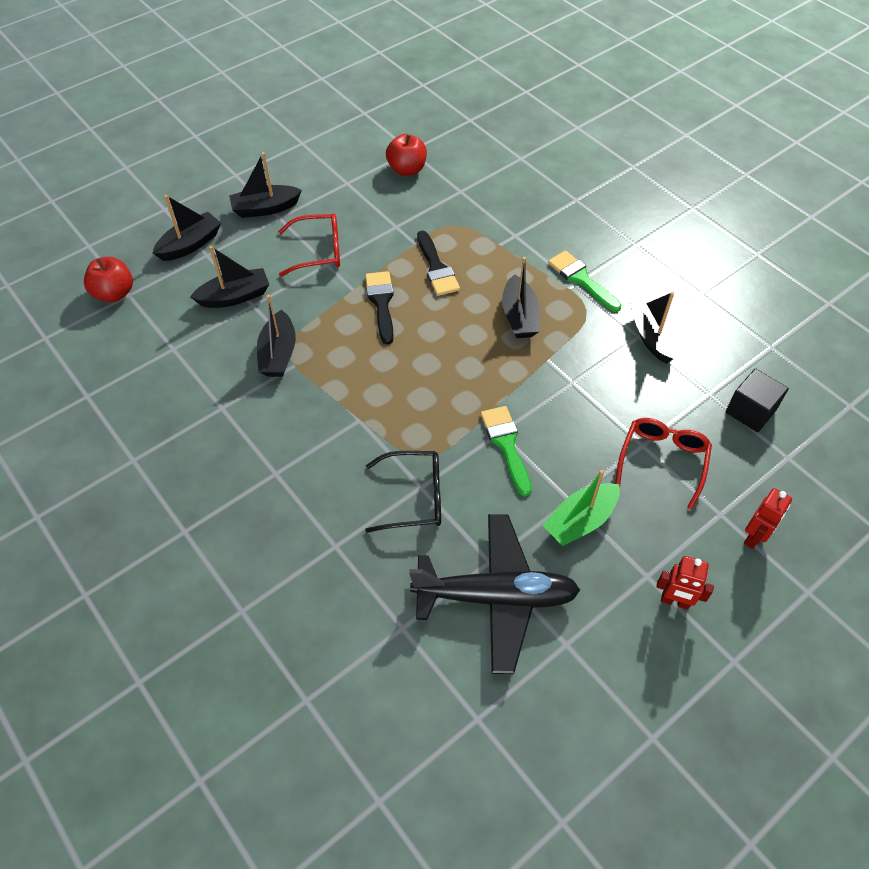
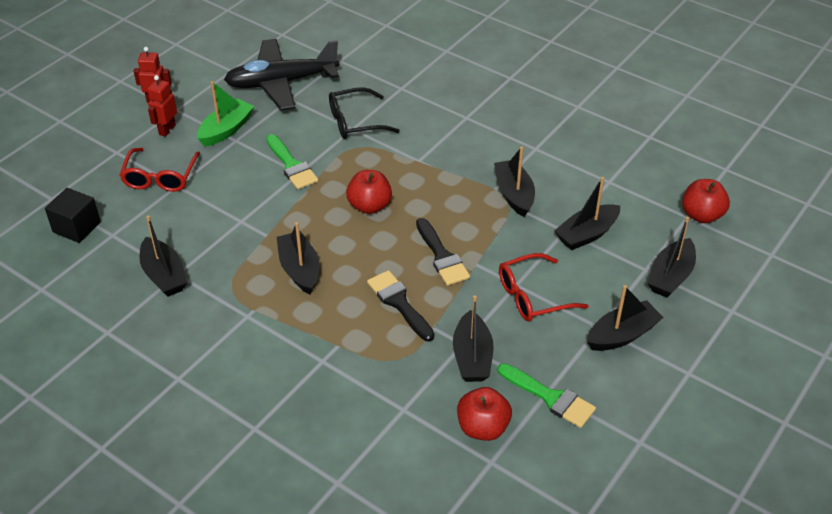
camera: 165 degrees right, 10 degrees down
(393, 215) = (472, 357): none -> black boat
(433, 372) = (369, 206): none -> red apple
(581, 279) = (239, 321): green brush -> green brush (550, 397)
(754, 537) = (93, 143): red robot -> red robot (167, 130)

